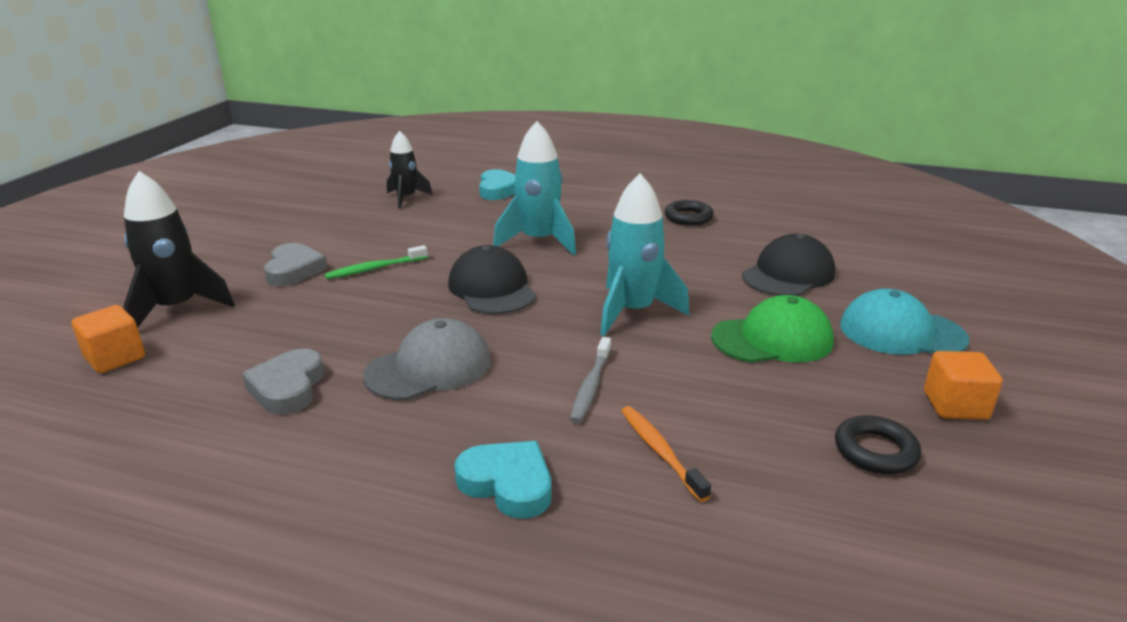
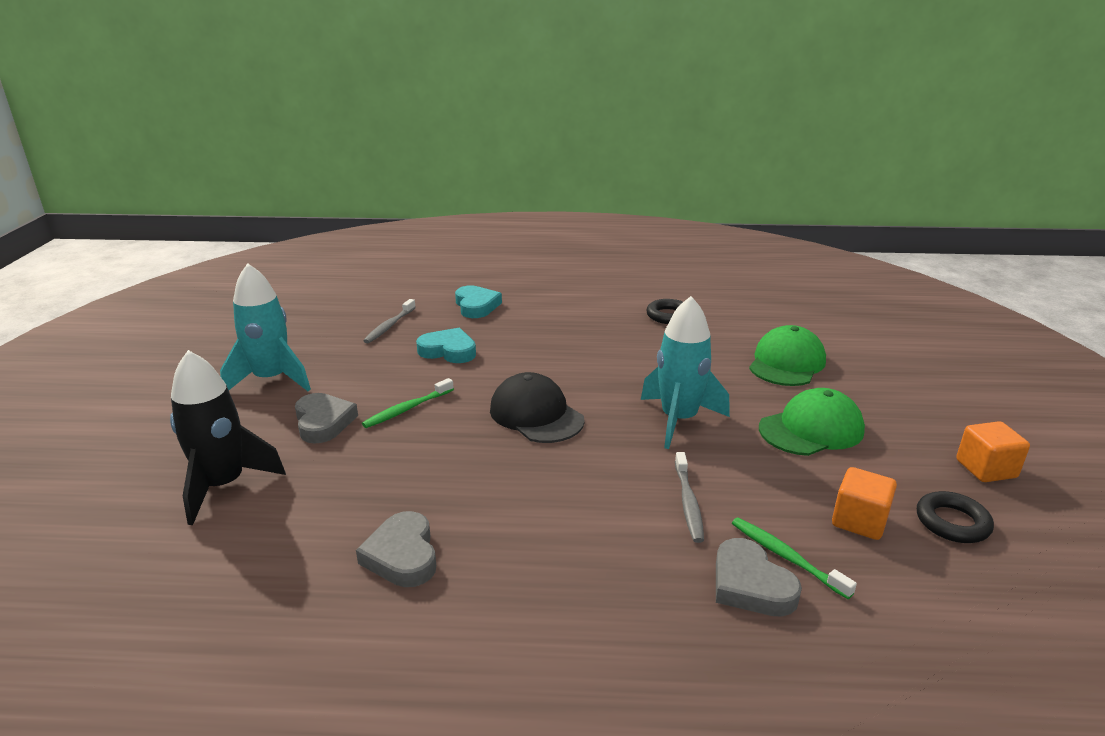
camera: 15 degrees left, 0 degrees up
(115, 358) = (191, 555): orange cube -> orange cube (859, 521)
(406, 198) = (389, 326): black rocket -> grey toothbrush
(429, 368) = (529, 509): grey cap -> none
(508, 484) = (676, 616): turquoise heart -> turquoise heart (448, 351)
(538, 241) = (548, 358): turquoise rocket -> turquoise rocket (271, 380)
(604, 470) = (750, 585): none -> grey heart
(660, 451) = (786, 557): orange toothbrush -> green toothbrush
(788, 274) = (786, 363): black cap -> green cap
(901, 332) = (907, 406): turquoise cap -> none

